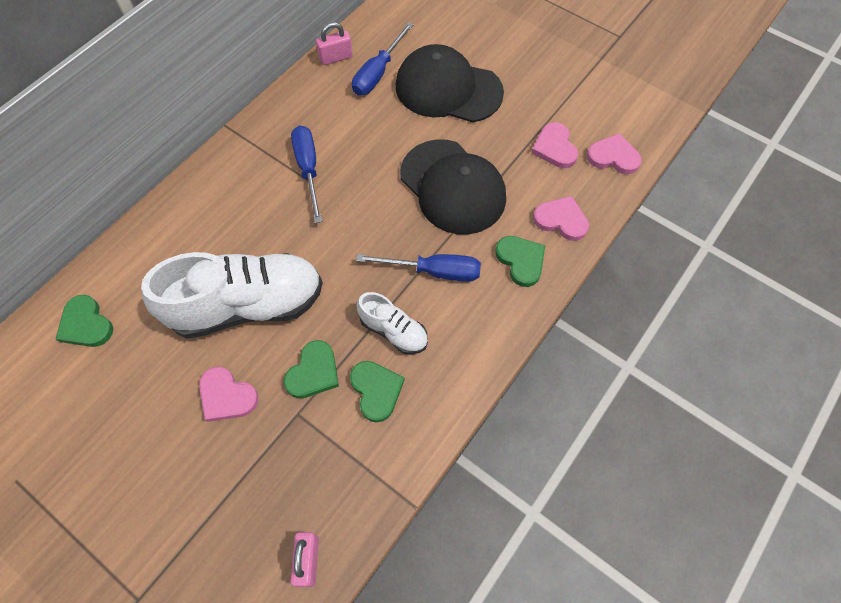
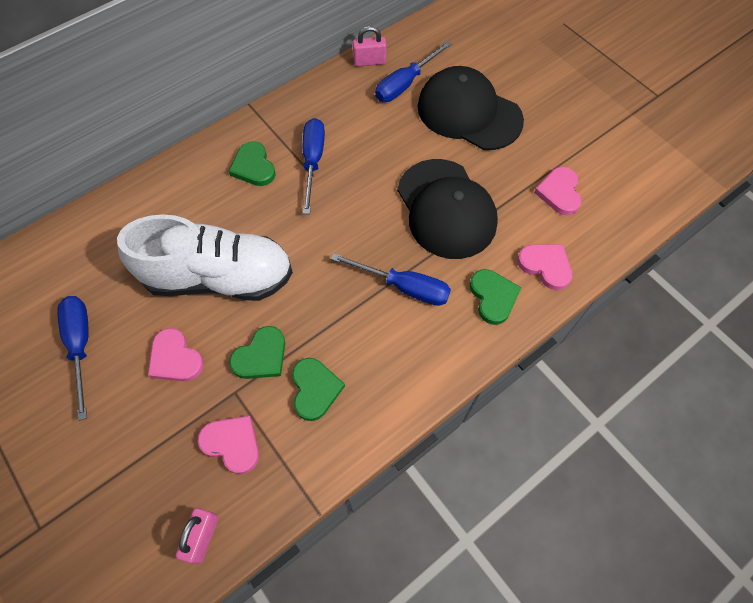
camera: 15 degrees right, 0 degrees up
(86, 324) = (71, 260): green heart -> green heart (253, 167)
(124, 408) = (81, 345): none -> blue screwdriver
(393, 331) = (348, 335): white shoe -> none
(613, 157) = (617, 214): pink heart -> pink heart (232, 444)

